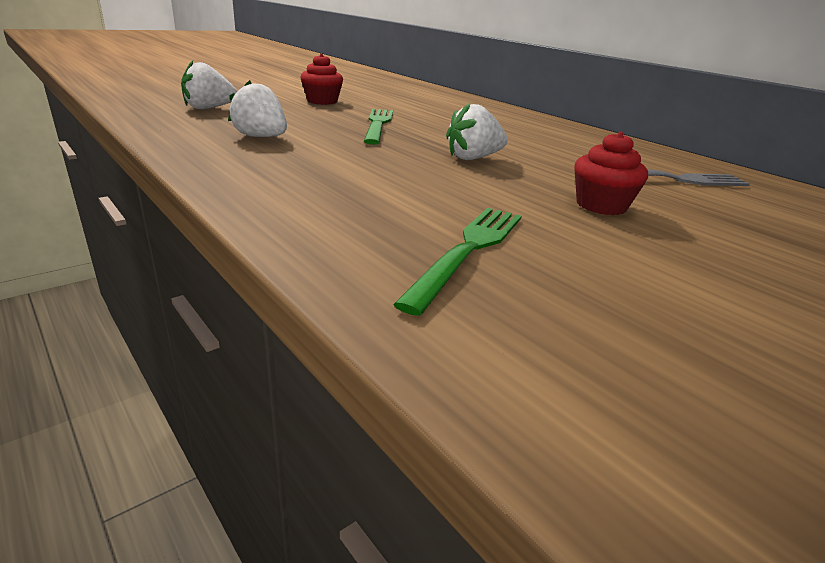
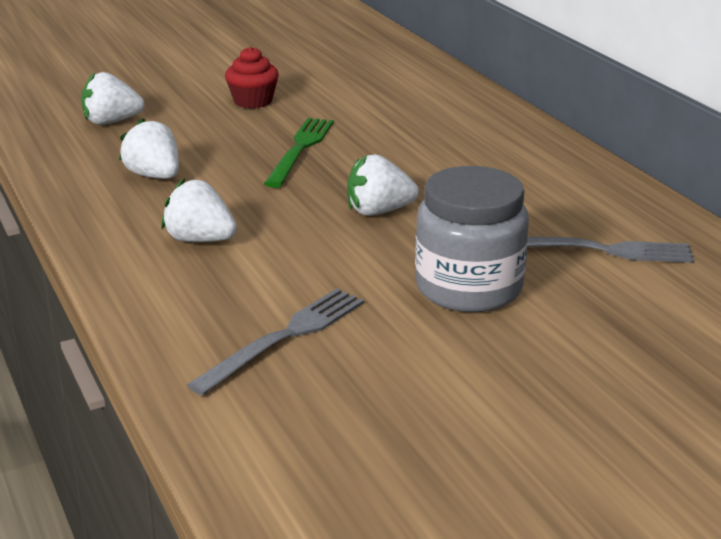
camera: 15 degrees right, 0 degrees up
(327, 177) = (200, 240): none -> white strawberry
(469, 250) = (285, 337): green fork -> grey fork
(601, 205) = (468, 288): red cupcake -> grey jar

